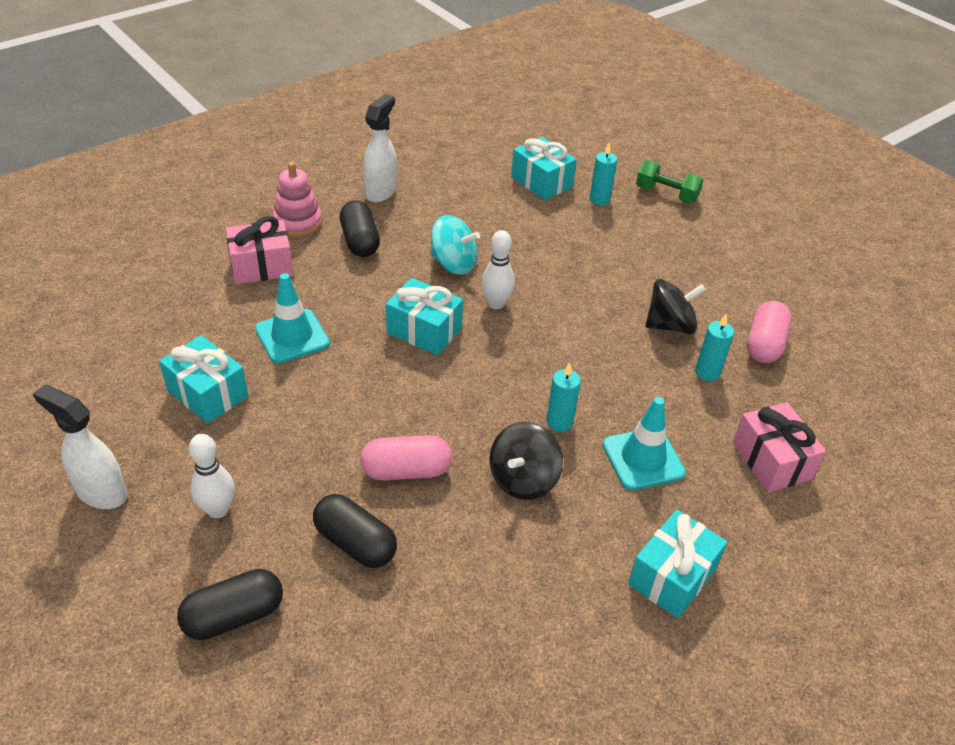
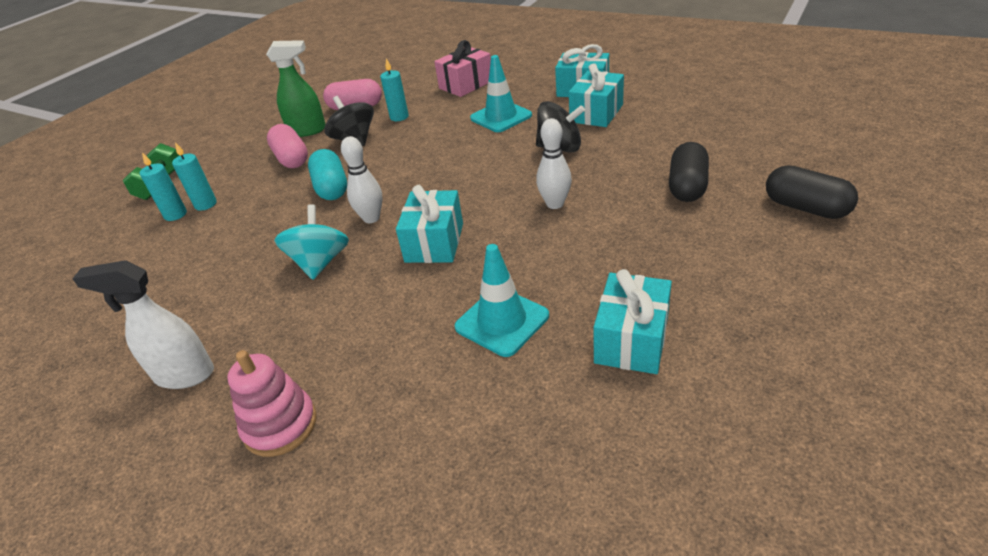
camera: 105 degrees left, 5 degrees down
(101, 492) = (816, 342): white spray bottle -> none
(218, 510) = (741, 260): white bowling pin -> white bowling pin (555, 204)
(262, 266) = (394, 412): pink gift -> none
(360, 241) = (304, 346): black capsule -> none
(406, 470) = (601, 191): pink capsule -> pink capsule (291, 159)
(541, 182) = (145, 257): turquoise gift -> turquoise gift (596, 113)
(559, 422) = (493, 151): turquoise candle -> turquoise candle (205, 204)
(574, 291) = (331, 188): none -> turquoise capsule
(721, 296) = (308, 131): none -> green spray bottle

